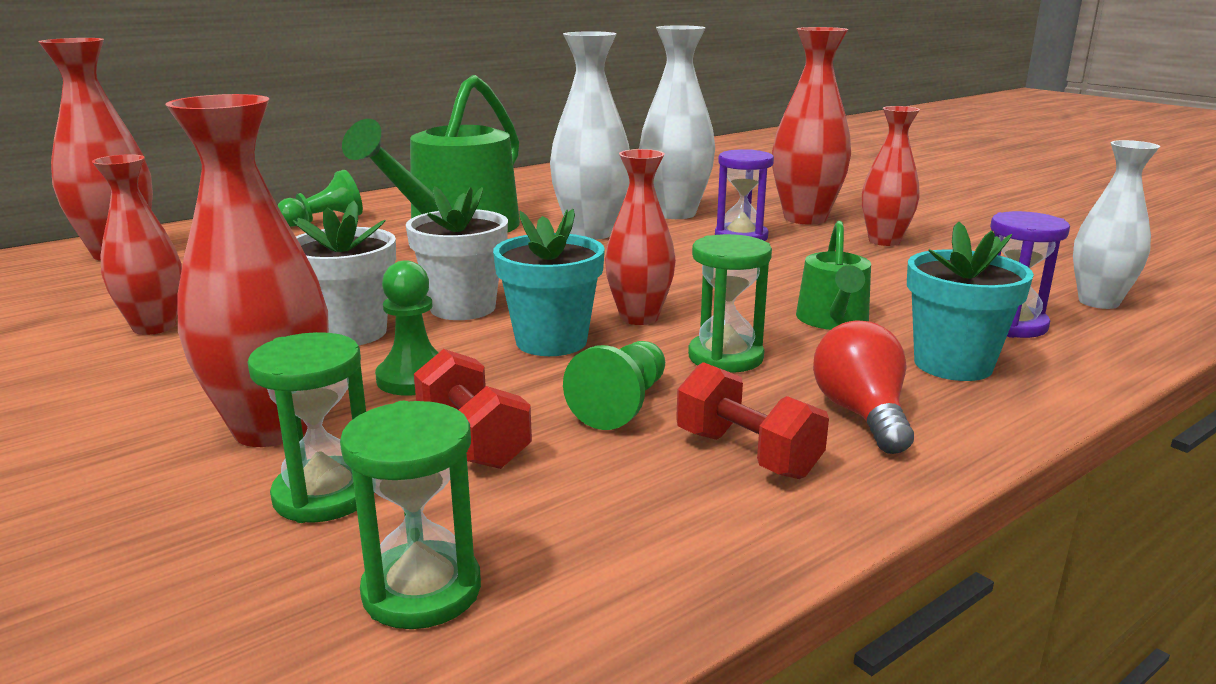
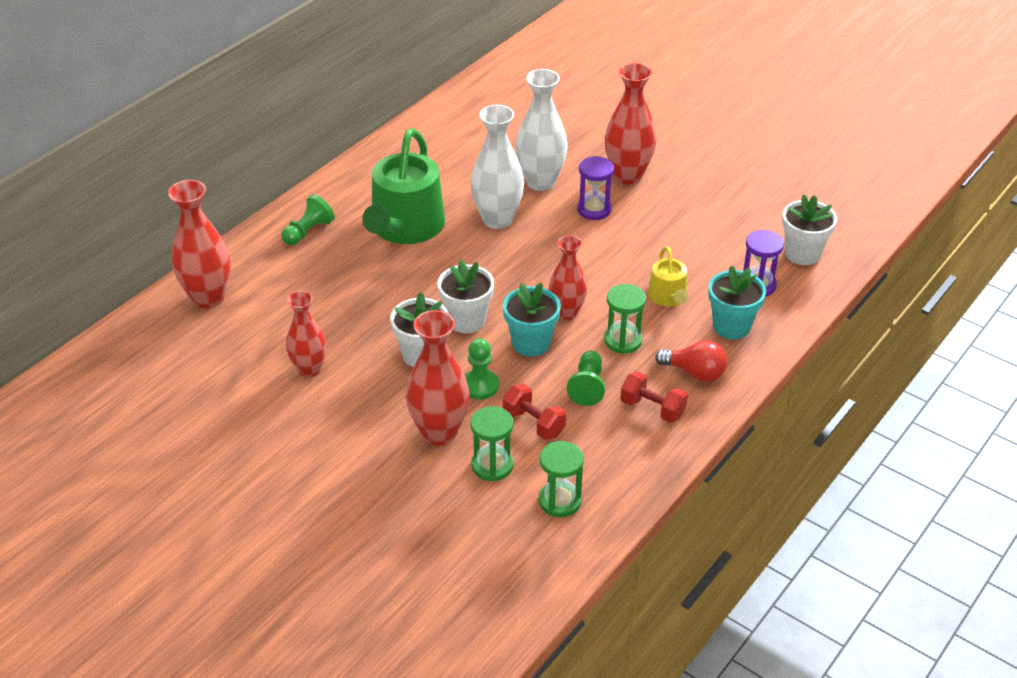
camera: 15 degrees left, 20 degrees up
(833, 320) = (668, 297): green watering can -> yellow watering can
(861, 414) = (695, 373): red light bulb -> red light bulb turned 135 degrees clockwise
(884, 241) = (682, 200): red vase -> none
(1098, 302) = (802, 254): white vase -> white flower pot

